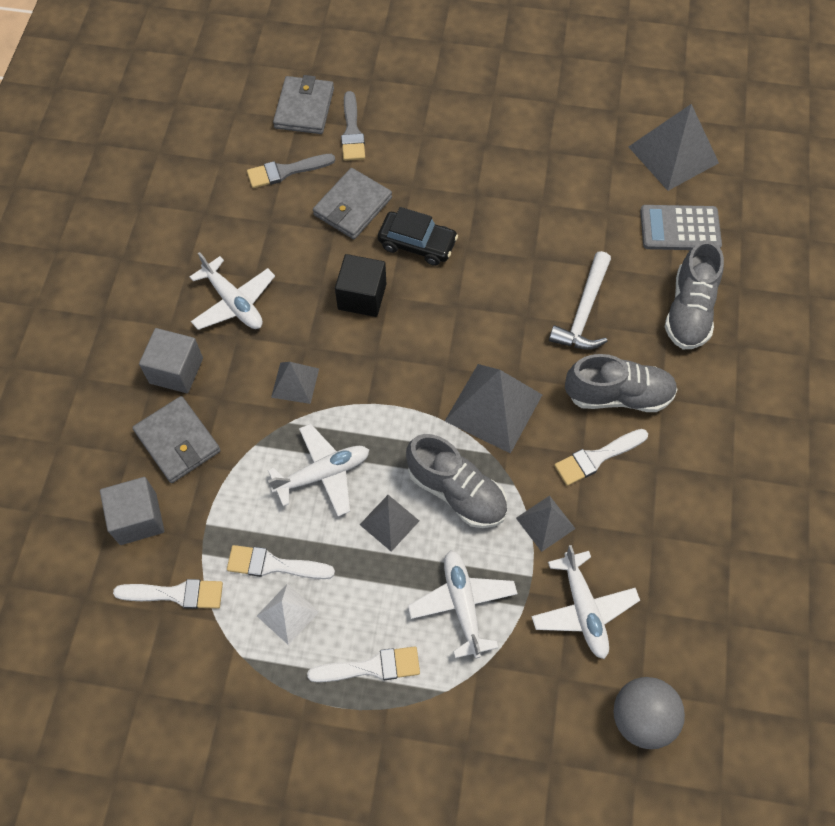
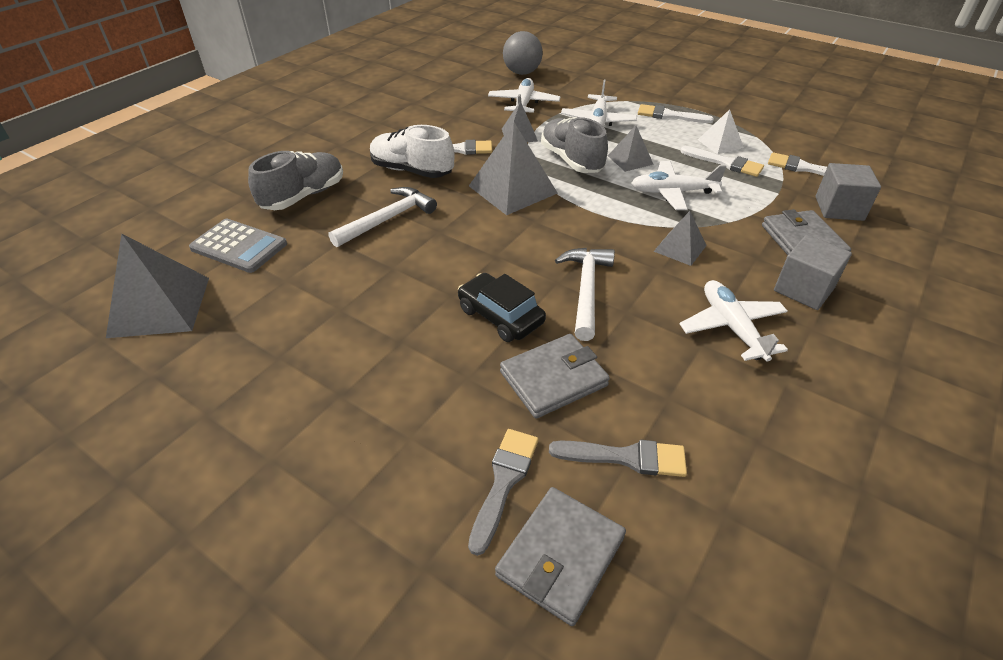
camera: 155 degrees left, 20 degrees down
(362, 296) = (586, 290): black cube -> white hammer
(618, 395) = (412, 171): grey shoe -> white shoe

